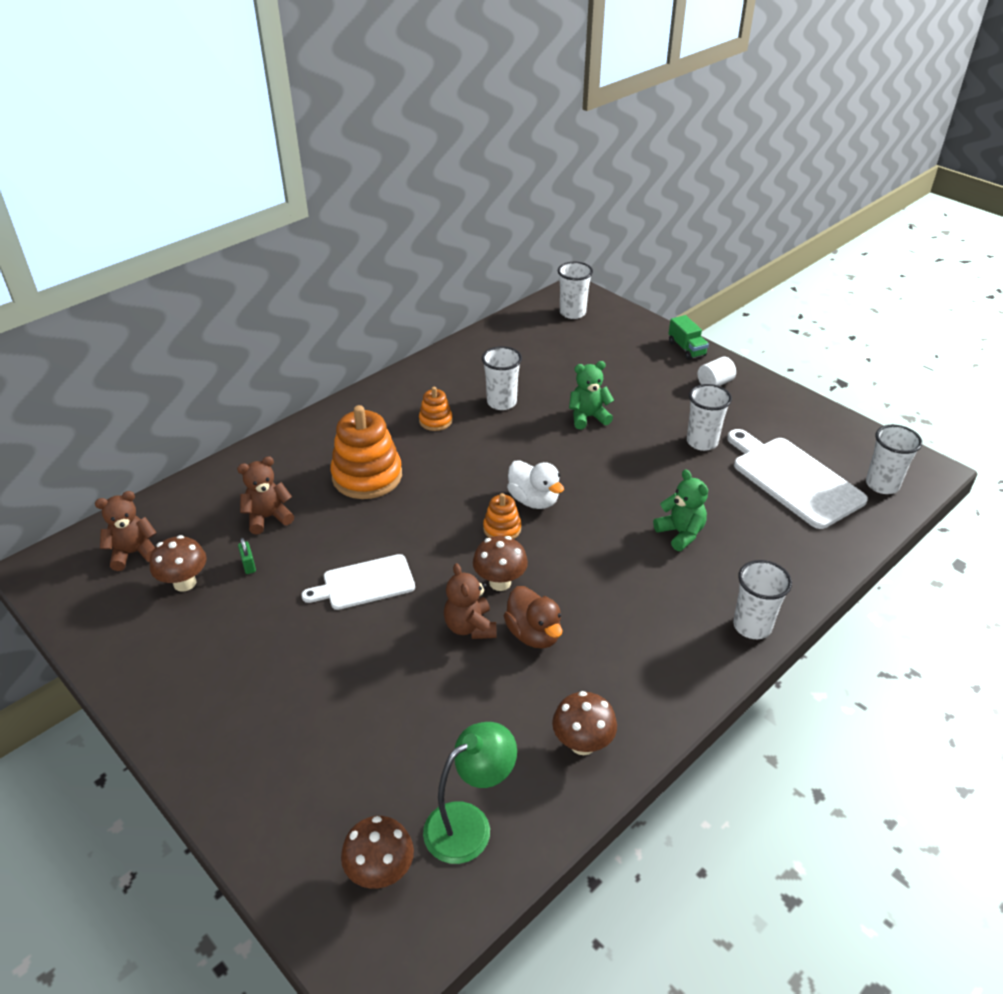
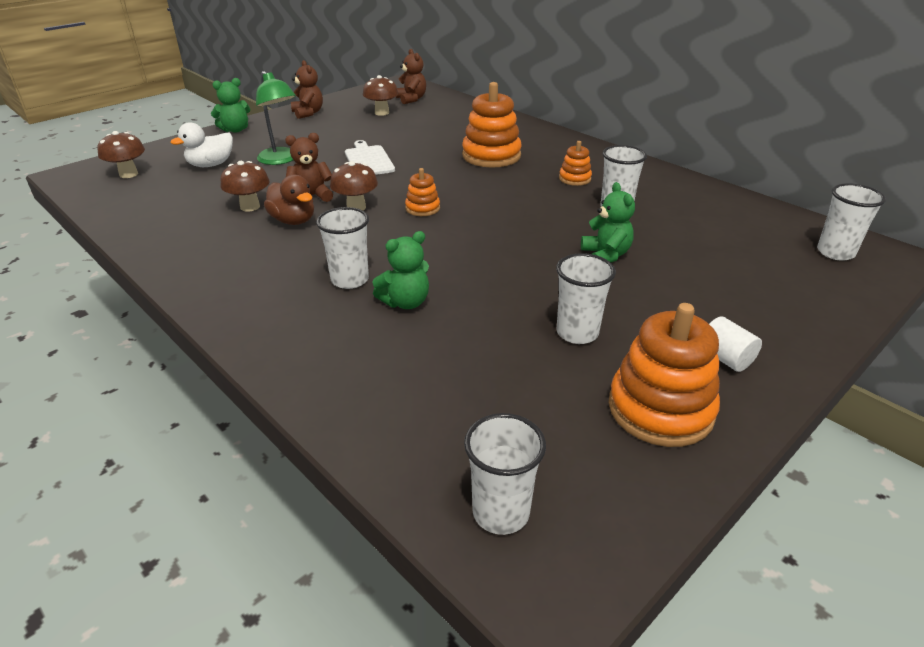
camera: 90 degrees right, 5 degrees down
(209, 764) = (235, 130): none -> green teddy bear
(248, 565) = (394, 127): green padlock -> none
(268, 517) = (442, 128): brown teddy bear -> brown teddy bear (308, 113)
(469, 824) = (139, 198): green lamp -> green lamp (281, 160)
(534, 500) = (461, 223): white duck -> white duck (211, 165)
(534, 634) = (293, 221): brown duck -> brown duck turned 105 degrees counterclockwise
(582, 744) = (174, 238): brown mushroom -> brown mushroom (250, 207)
(686, 349) = (807, 340): green truck -> none
(752, 626) = (256, 336): white cup -> white cup (350, 280)
(773, 416) = (660, 409): none -> orange stacking toy
(793, 479) = (507, 407): white cutting board -> none

